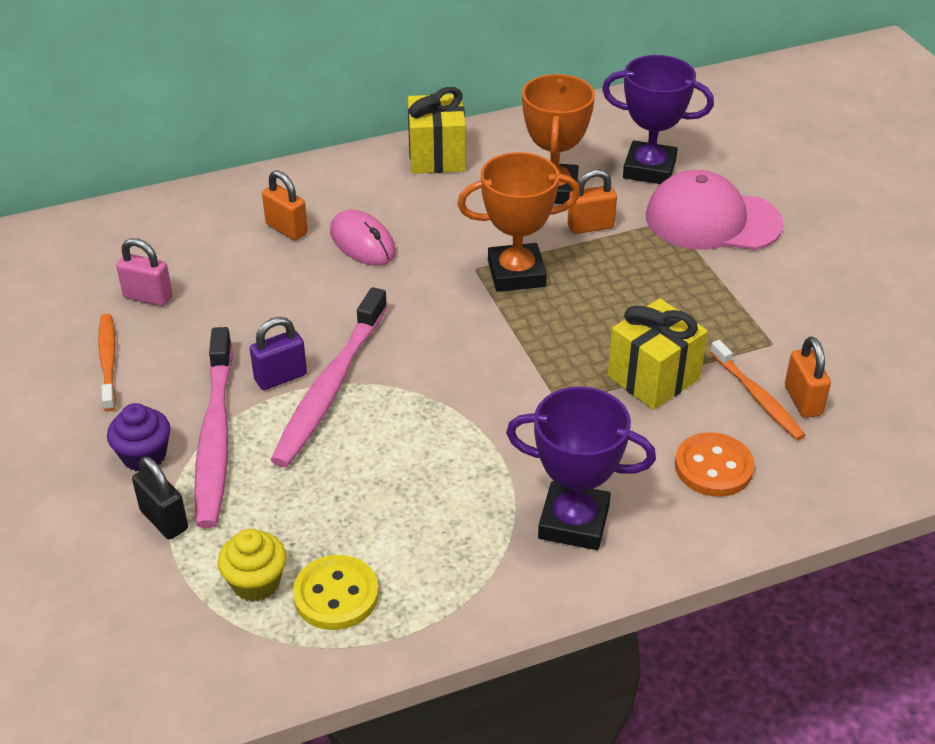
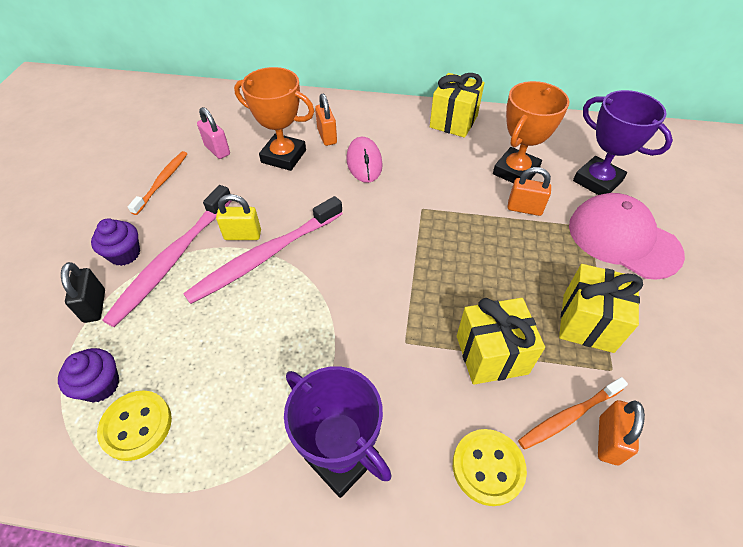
camera: 30 degrees right, 10 degrees up
(256, 583) = (100, 385): yellow cupcake -> purple cupcake
(280, 377) = (243, 235): purple padlock -> yellow padlock
(516, 273) = (447, 223): orange trophy -> orange trophy (283, 156)
(713, 467) = (488, 467): orange button -> yellow button
(726, 312) = (587, 322): none -> yellow gift
(758, 397) = (568, 416): orange toothbrush -> orange toothbrush turned 60 degrees clockwise

